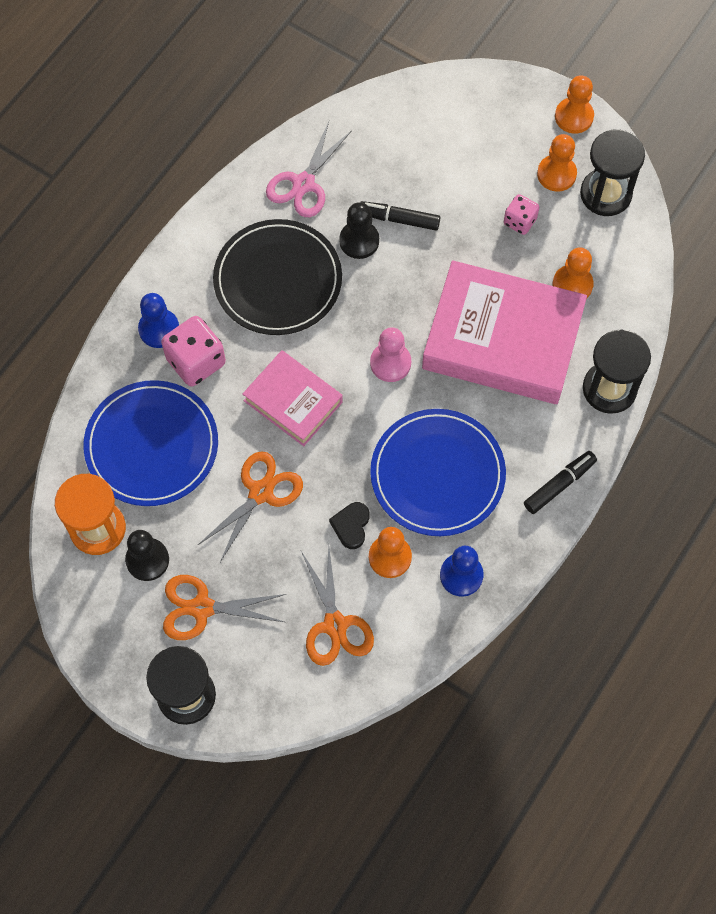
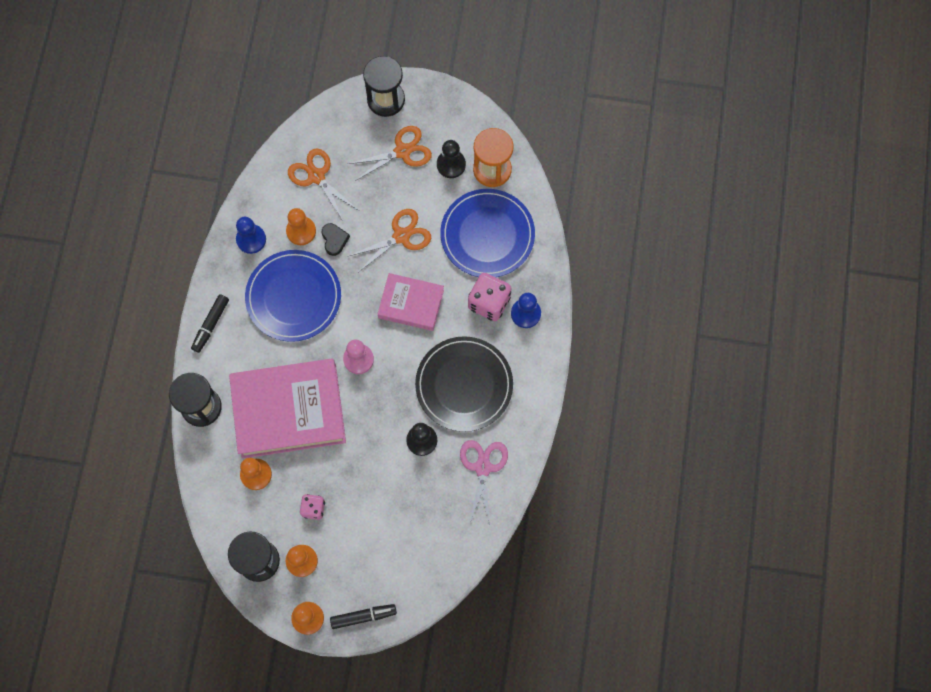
camera: 155 degrees right, 5 degrees up
(261, 492) = (402, 236): orange scissors -> orange scissors turned 135 degrees counterclockwise
(399, 219) = (401, 470): black marker -> black marker (363, 616)

